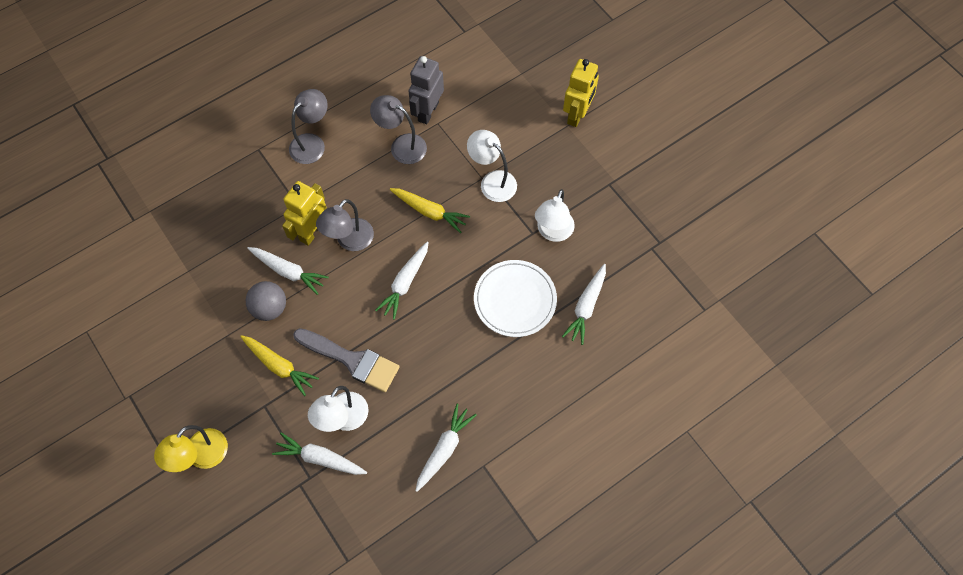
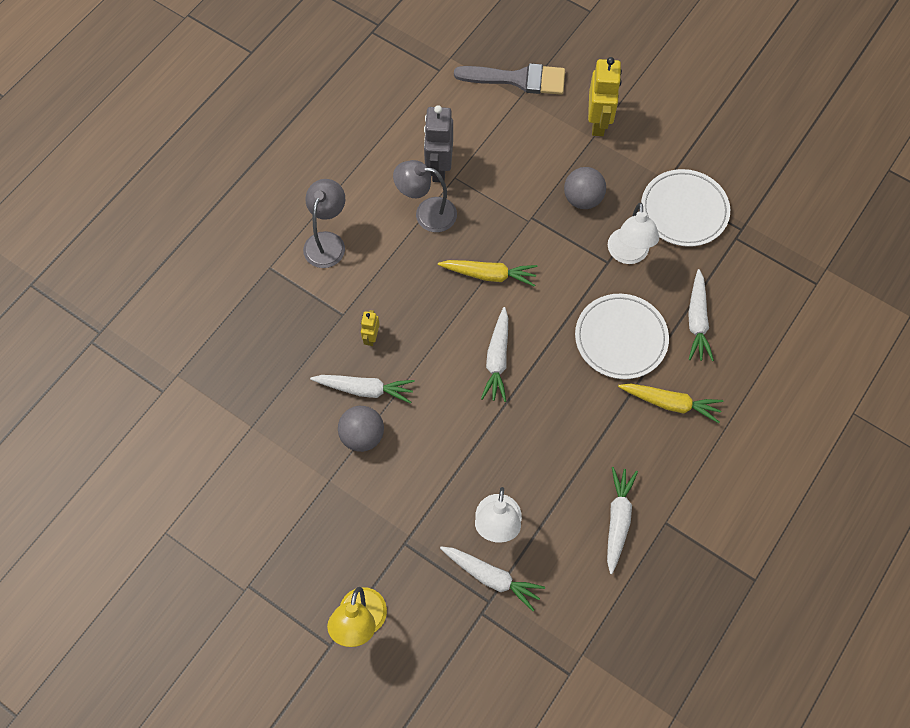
camera: 20 degrees left, 0 degrees up
(279, 366) = (401, 494): yellow carrot -> yellow carrot (670, 403)
(312, 231) = (371, 337): yellow robot -> yellow robot, size x0.50
(320, 458) = (491, 577): white carrot -> white carrot turned 150 degrees counterclockwise
(349, 241) = (417, 334): grey lamp -> none
(352, 360) = (477, 461): grey brush -> grey brush (518, 79)
(492, 181) = (541, 221): white lamp -> none
(535, 174) = (582, 199): none -> grey ball
(617, 210) = (684, 210): none -> white plate

